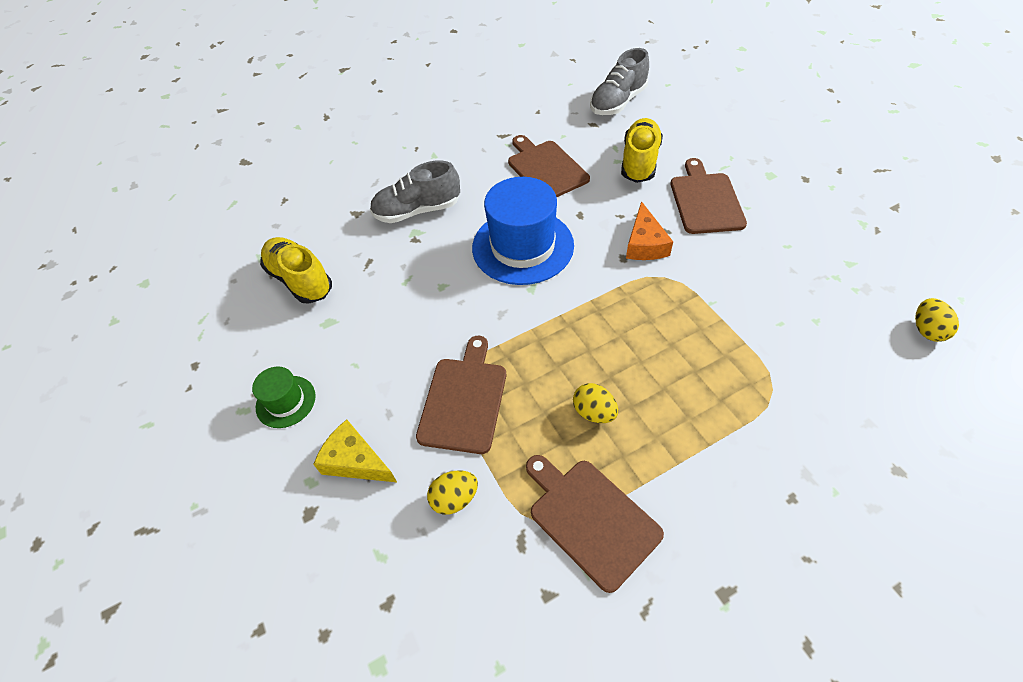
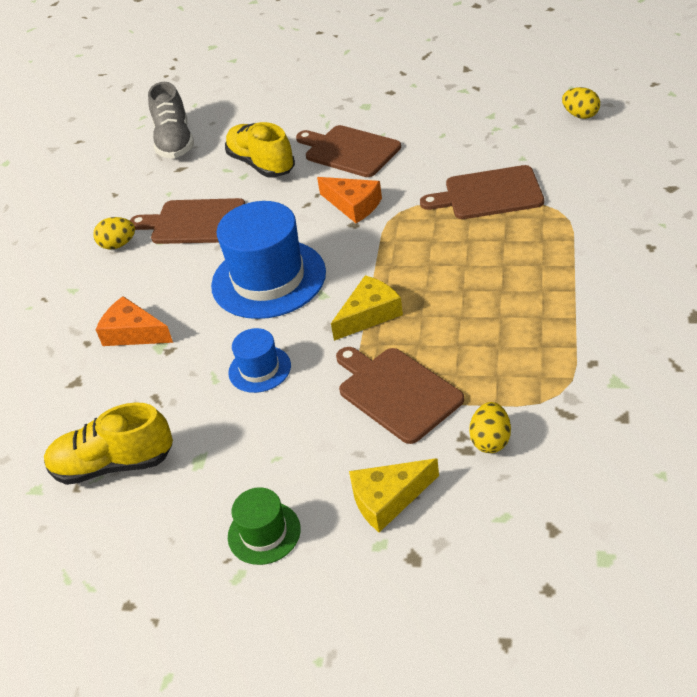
camera: 50 degrees left, 10 degrees down
(417, 211) = (133, 333): grey shoe -> orange cheese
(431, 300) = (259, 369): none -> blue hat
(533, 331) = (369, 314): none -> yellow cheese
(591, 519) = (580, 361): brown cutting board -> brown cutting board (489, 194)
(594, 412) = (487, 314): yellow egg -> yellow egg (118, 245)

